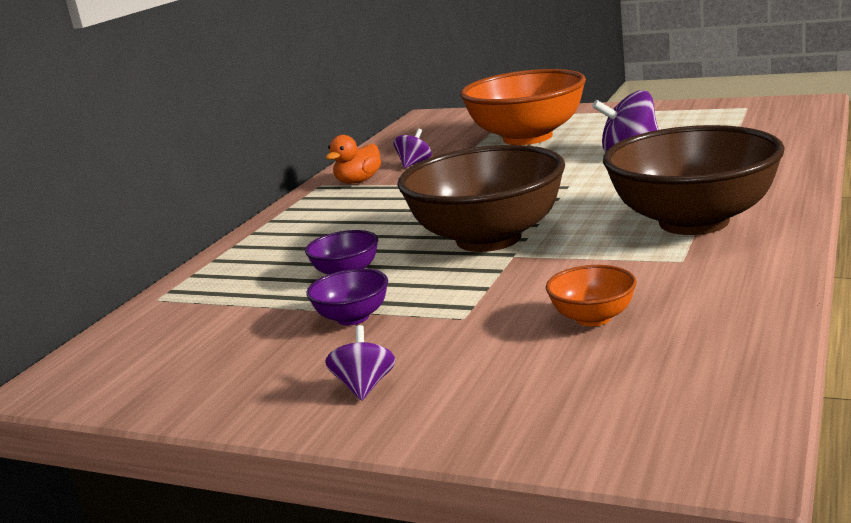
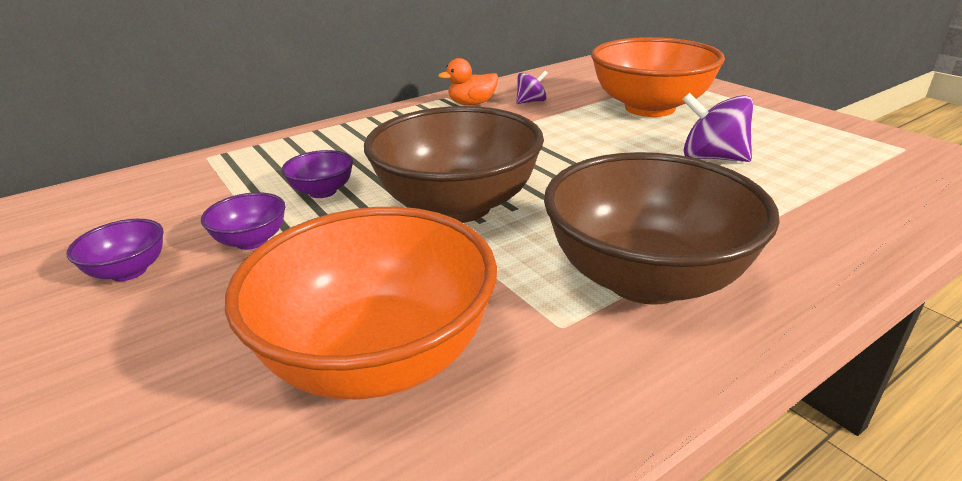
camera: 30 degrees right, 10 degrees up
(279, 373) = (129, 271): none -> purple bowl
(365, 386) = (134, 324): purple spinning top -> none
(593, 318) = (378, 357): orange bowl -> orange bowl, size x2.31

